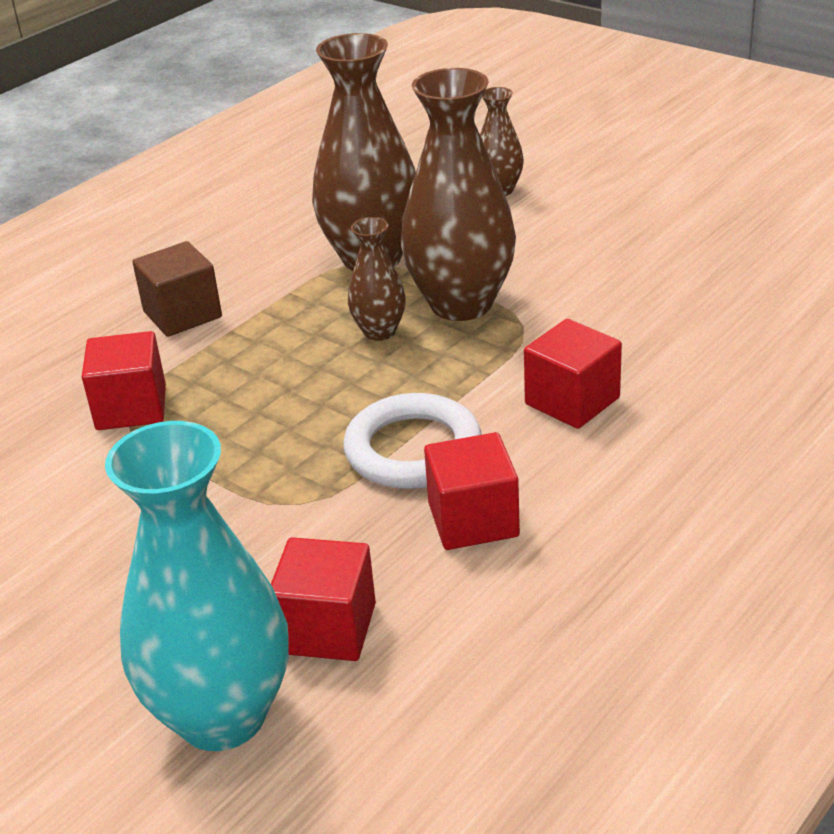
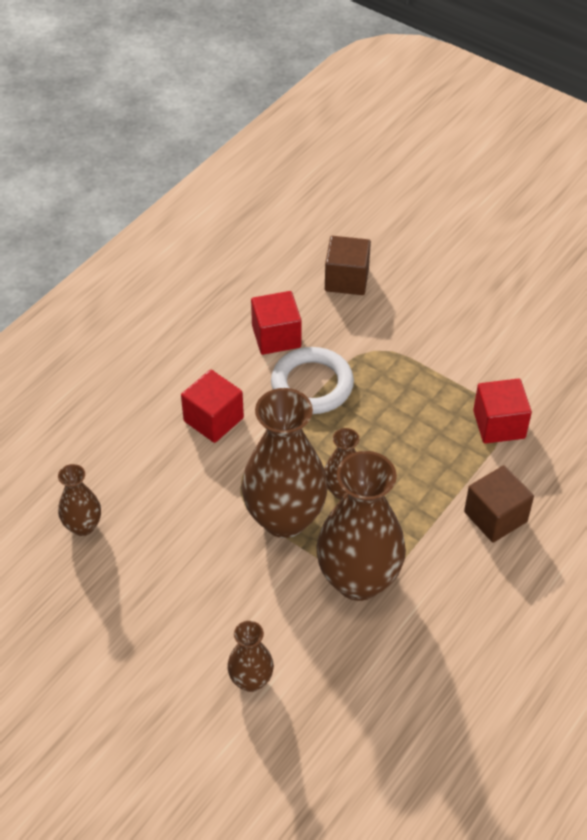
camera: 175 degrees right, 15 degrees up
(222, 716) = (387, 242): turquoise vase -> none
(327, 628) = (346, 279): red cube -> brown cube
(732, 288) = (83, 526): none -> brown vase

